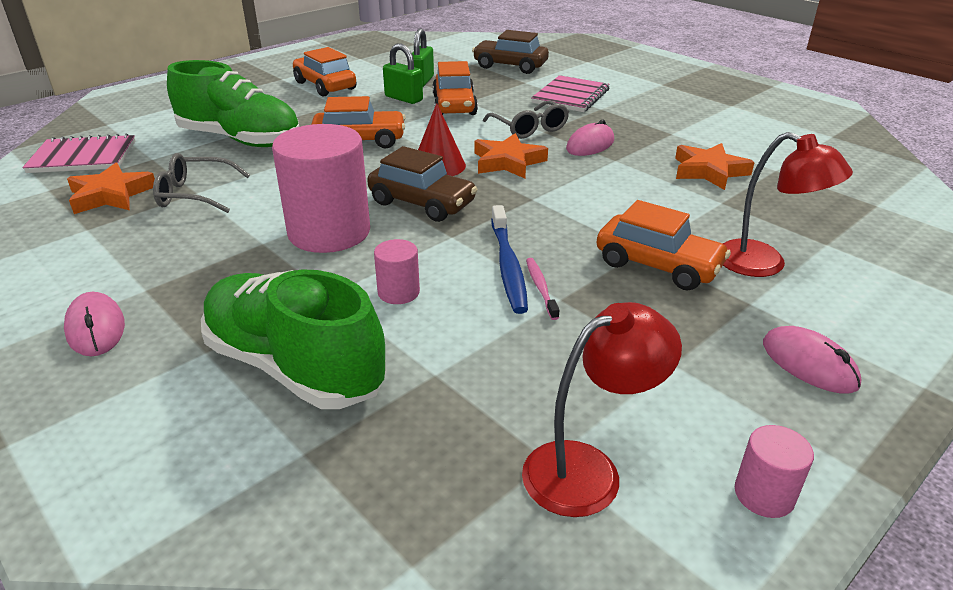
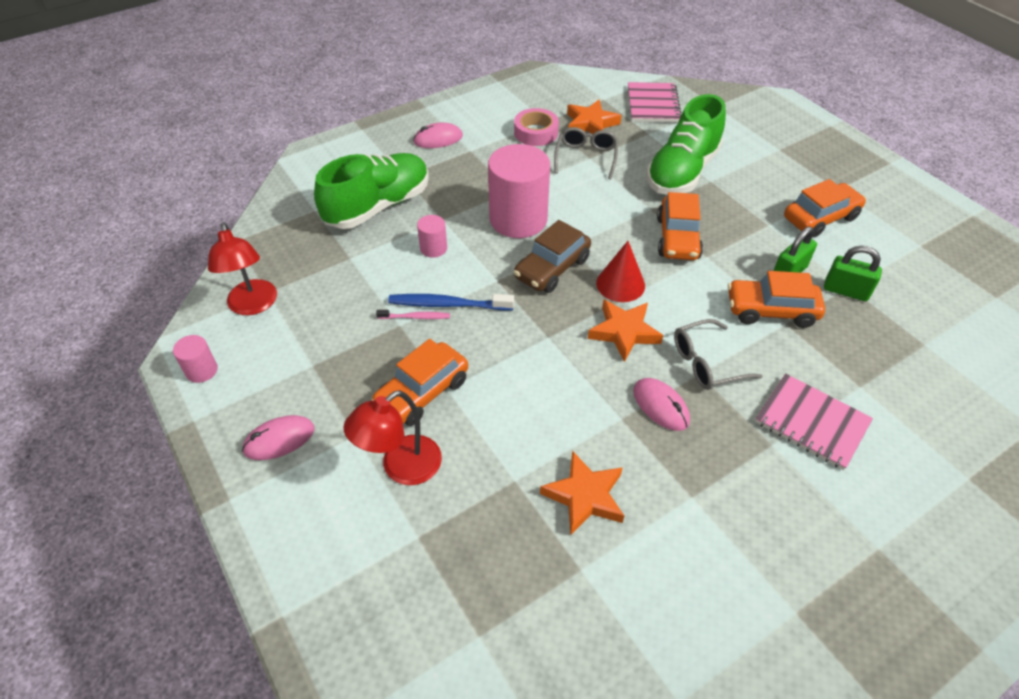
camera: 100 degrees right, 15 degrees up
(116, 235) = (536, 132): none -> pink tape
(510, 66) = (922, 381): brown car -> none

